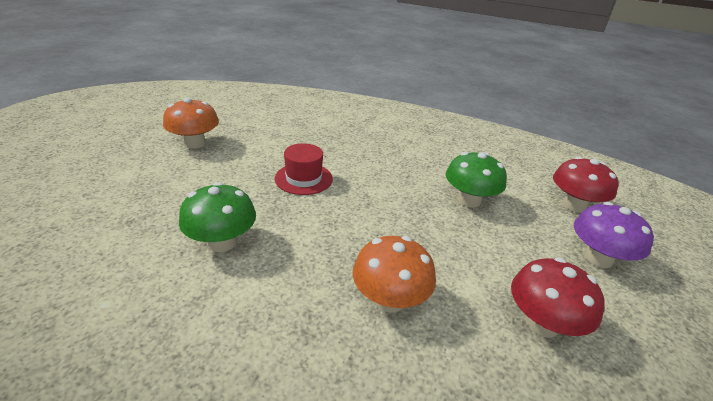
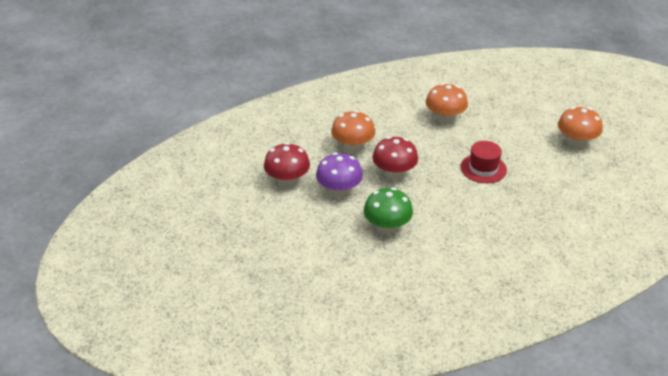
camera: 135 degrees right, 5 degrees up
(222, 242) = (445, 118): green mushroom -> orange mushroom
(573, 205) = (326, 277): red mushroom -> red mushroom (394, 173)
(597, 258) = (285, 238): purple mushroom -> purple mushroom (339, 191)

